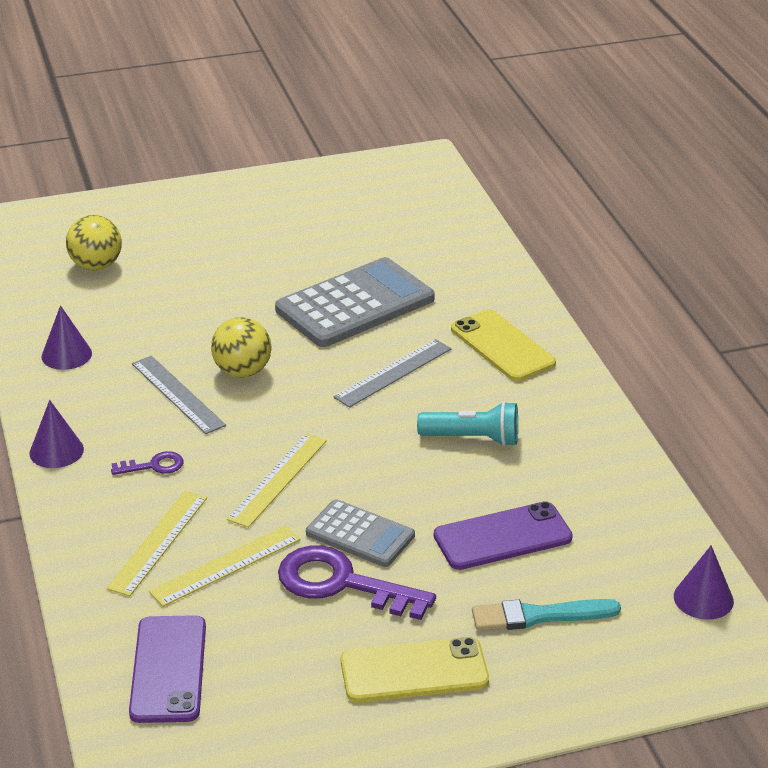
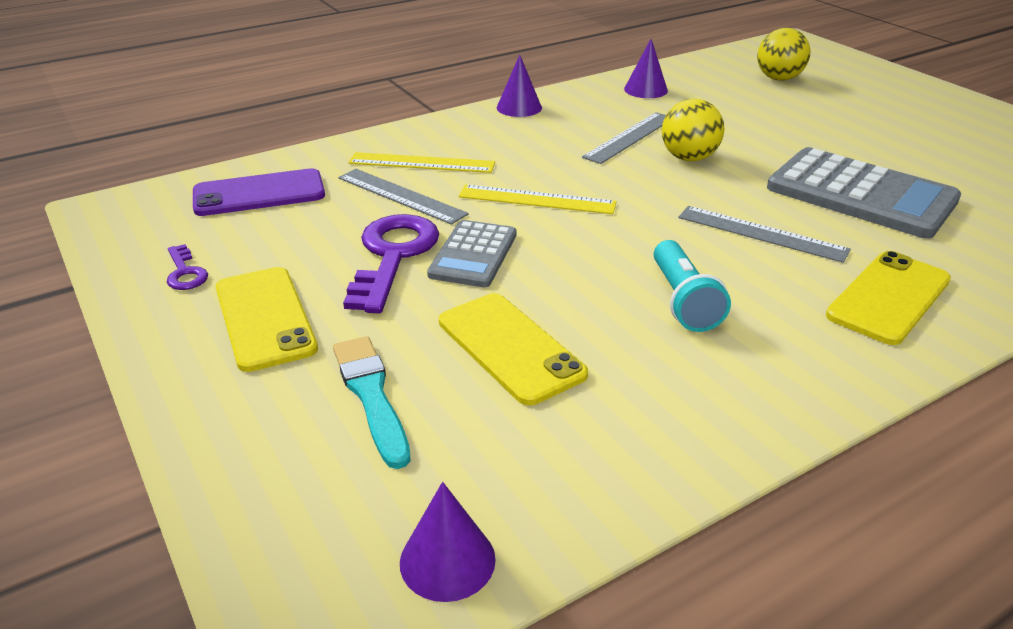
camera: 75 degrees right, 0 degrees up
(154, 466) = (523, 144): purple key -> purple key (185, 272)
(225, 565) = (401, 195): yellow ruler -> grey ruler
(502, 537) = (510, 348): purple phone -> yellow phone

